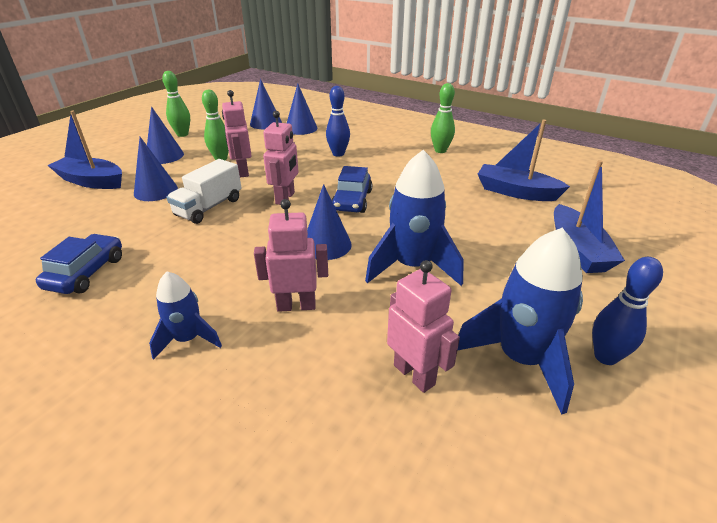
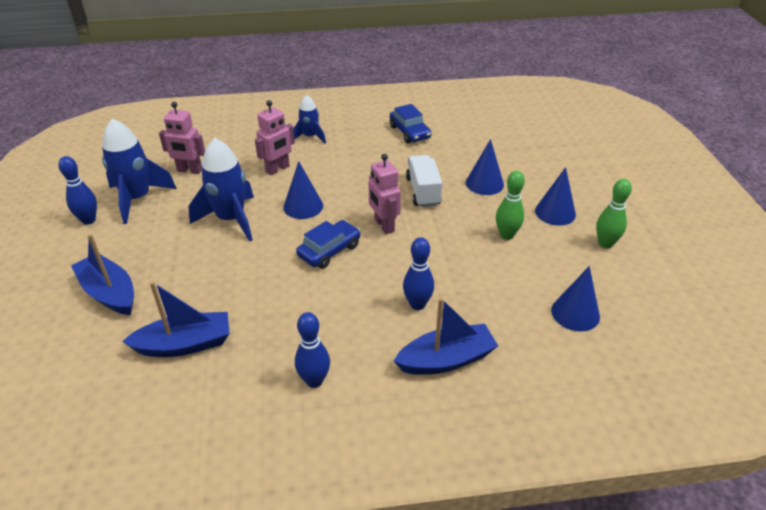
camera: 140 degrees right, 5 degrees up
(92, 181) = (542, 167): blue boat -> blue boat (446, 360)
(242, 171) = (461, 232): pink robot -> none
(301, 128) = (523, 328): blue cone -> none
(352, 200) = (329, 251): blue car -> blue car turned 75 degrees clockwise
(440, 150) = (314, 381): green bowling pin -> blue bowling pin

